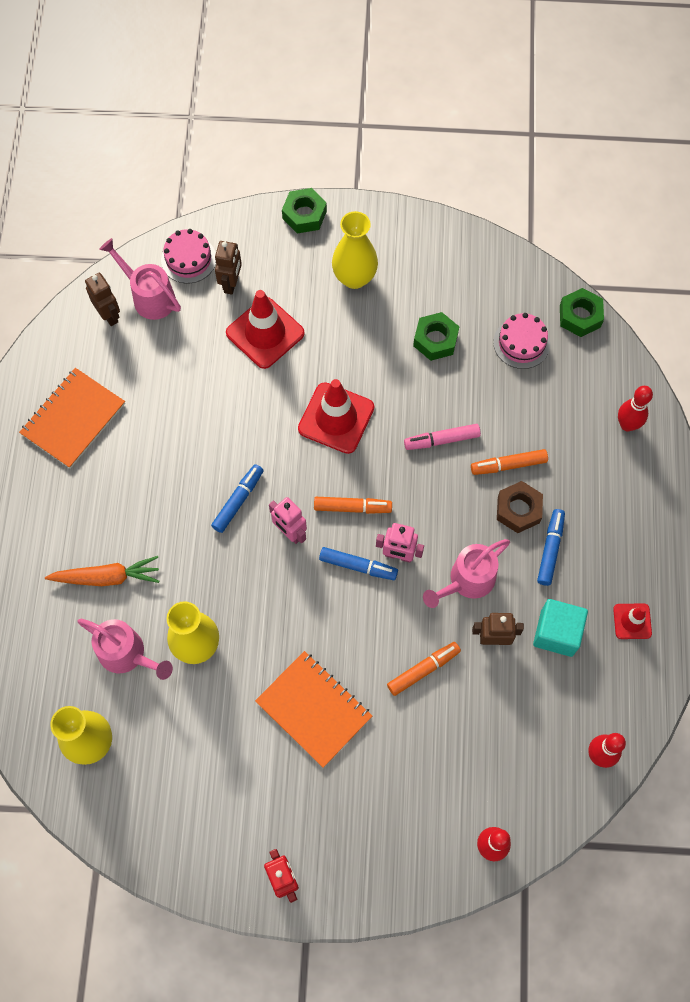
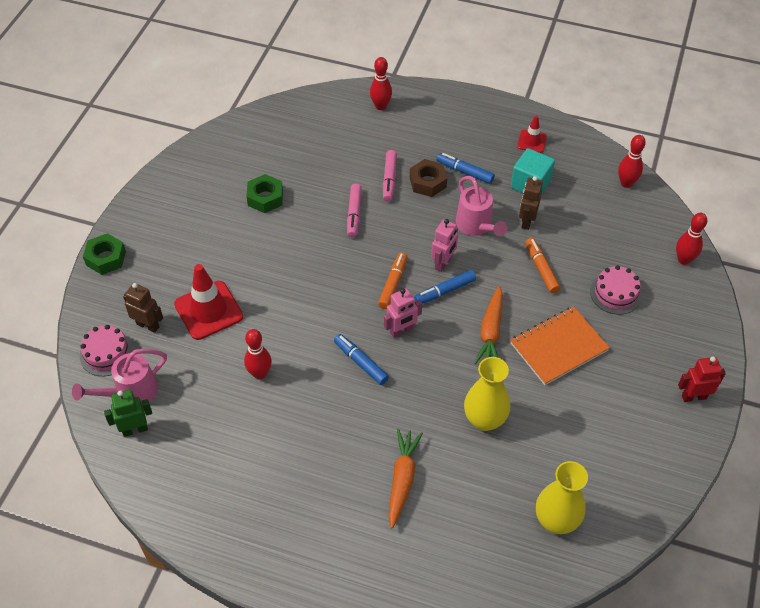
camera: 75 degrees left, 15 degrees down
(73, 419) = (233, 480): orange notebook -> none
(109, 315) = (135, 429): brown robot -> green robot
(127, 655) = (480, 476): pink watering can -> none
(199, 406) = (260, 373): none -> red bowling pin
(314, 629) = (490, 332): none -> orange carrot
(336, 418) = (309, 277): red traffic cone -> none
(354, 277) = (184, 237): yellow vase -> none
(358, 566) = (445, 291): blue marker -> blue marker turned 150 degrees counterclockwise
(508, 465) = (389, 179): orange marker -> pink marker
(521, 343) = (290, 147): pink cake -> pink cake (615, 293)
(580, 316) = (282, 109): green nut -> none

